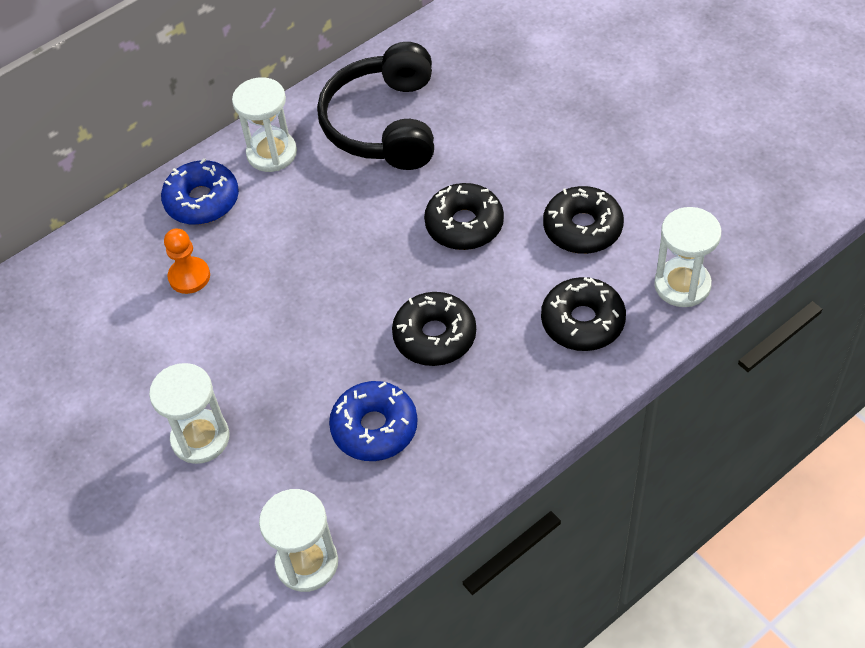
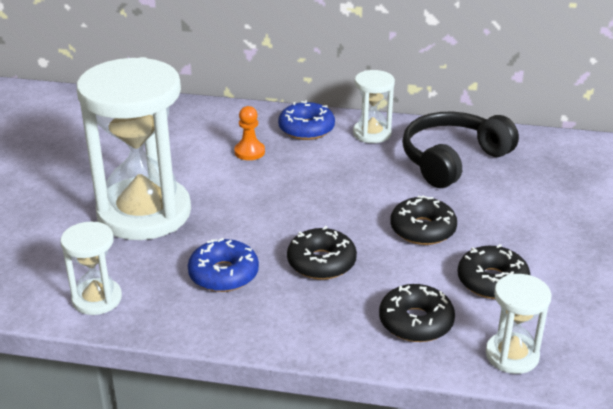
camera: 45 degrees right, 20 degrees down
(200, 438) = (144, 213): white hourglass -> white hourglass, size x2.14

